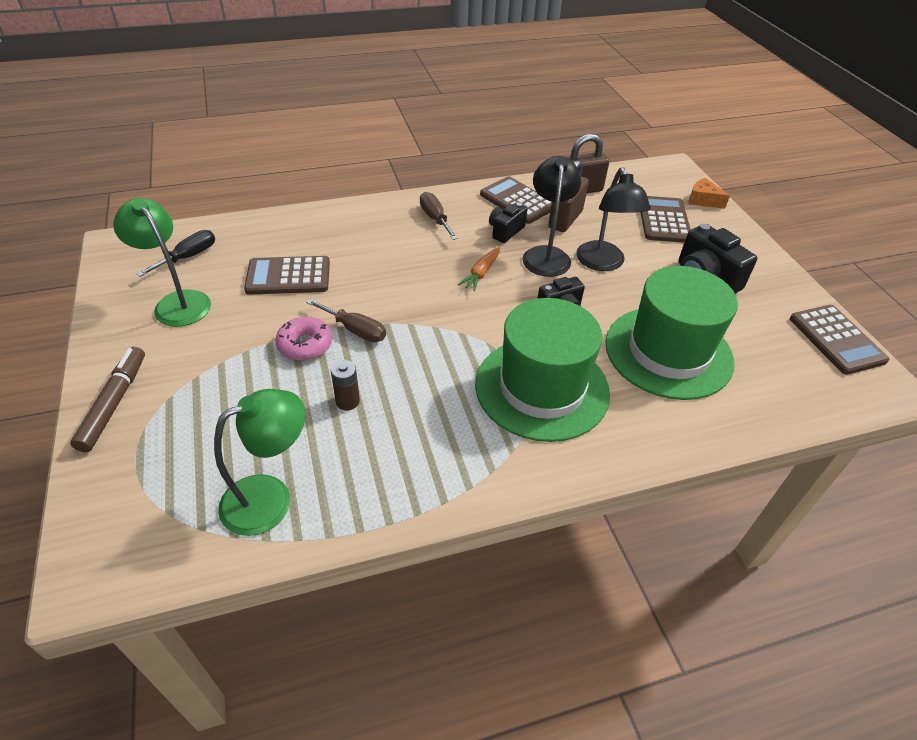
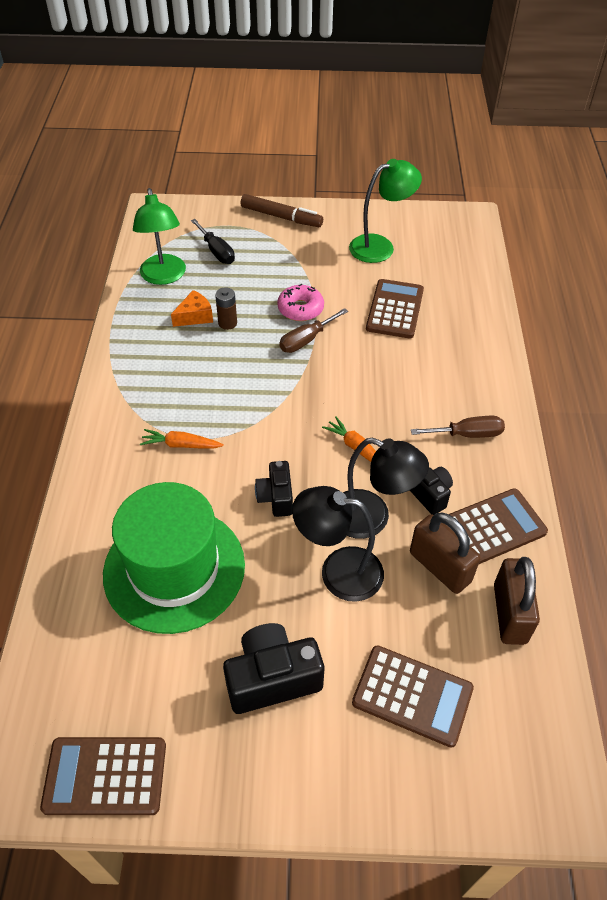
camera: 110 degrees right, 5 degrees up
(188, 257) = (441, 254): black screwdriver -> black screwdriver (216, 251)
(542, 388) = (181, 445): green hat -> orange carrot
(703, 200) = (454, 791): orange cheese -> orange cheese (195, 316)

